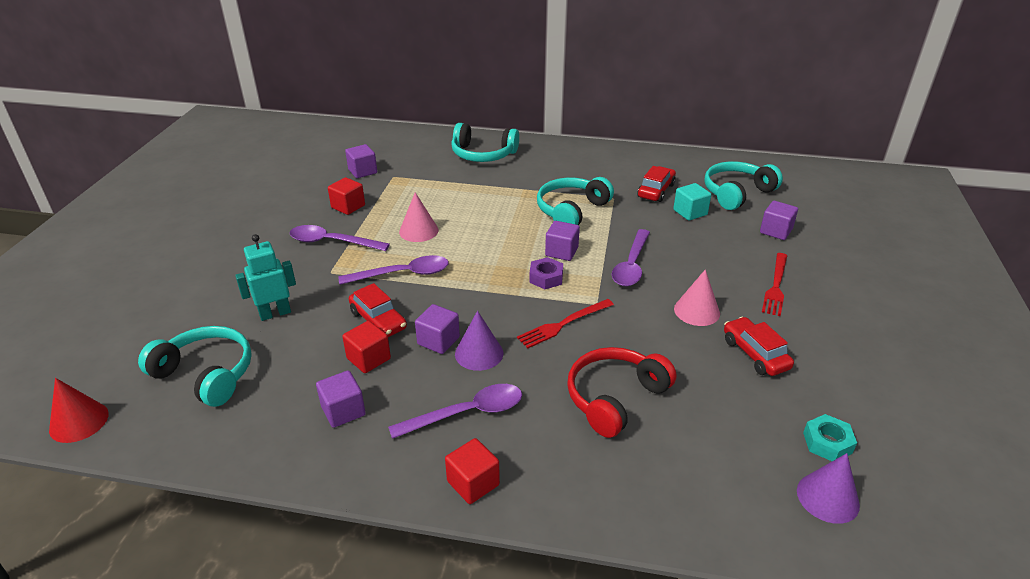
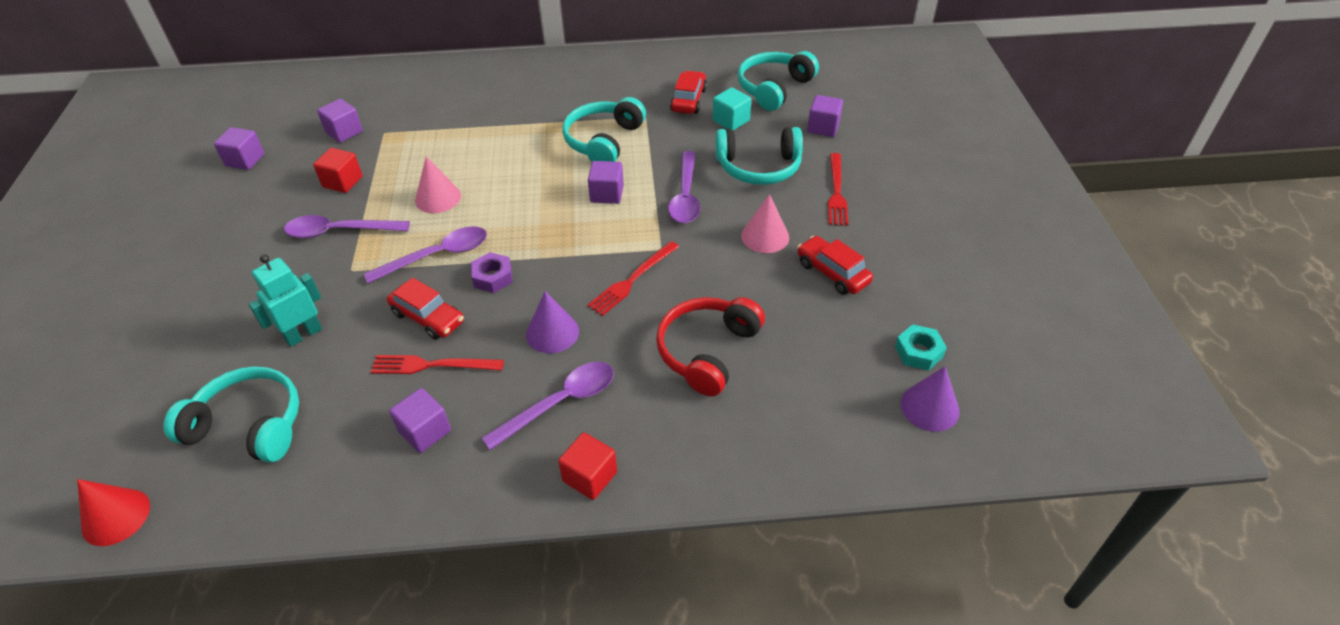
camera: 15 degrees left, 10 degrees up
(368, 359) = (432, 365): red cube -> red fork
(438, 341) = (503, 327): purple cube -> purple cube (245, 160)
(483, 154) = (482, 85): turquoise headphones -> turquoise headphones (758, 167)
(546, 278) = (598, 229): purple nut -> purple nut (493, 277)

